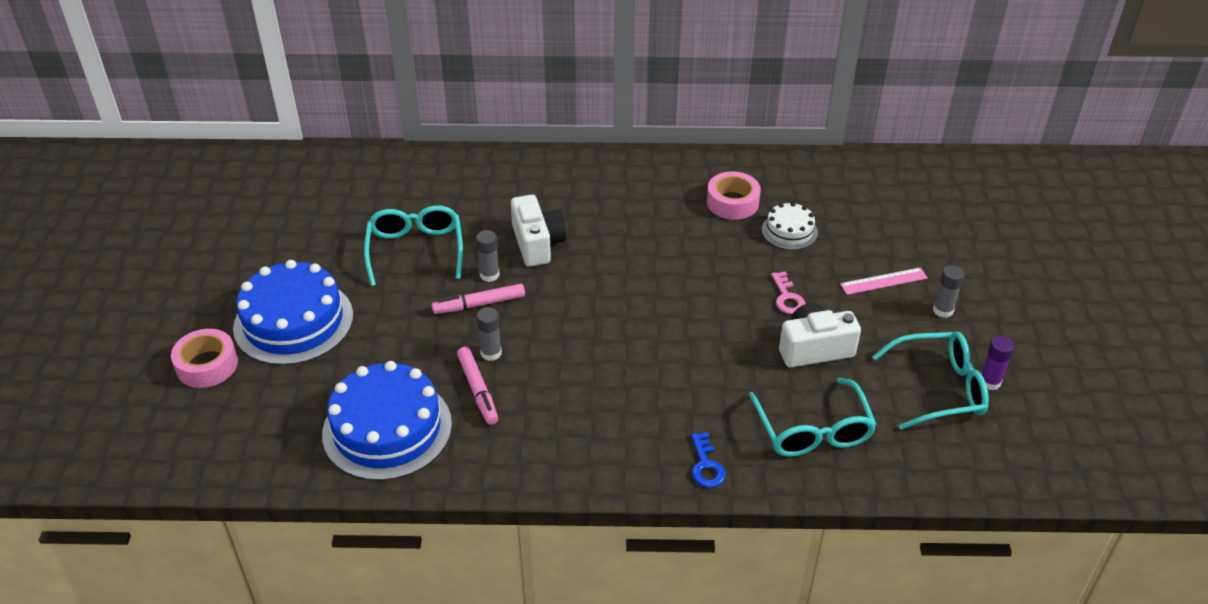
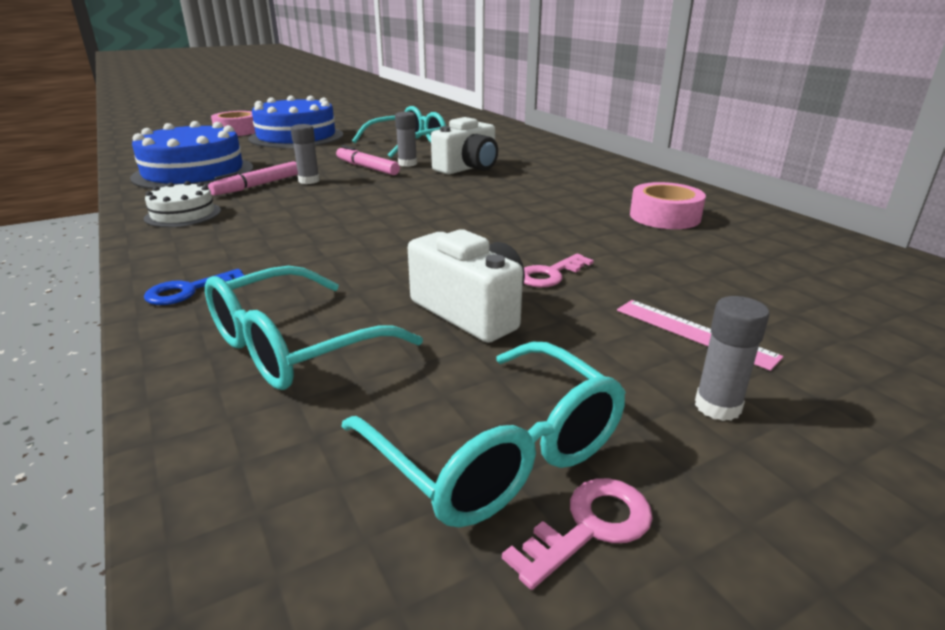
camera: 60 degrees right, 15 degrees down
(789, 231) = (675, 251): white cake -> white cake (183, 214)
(990, 382) = (590, 527): purple glue stick -> pink key

